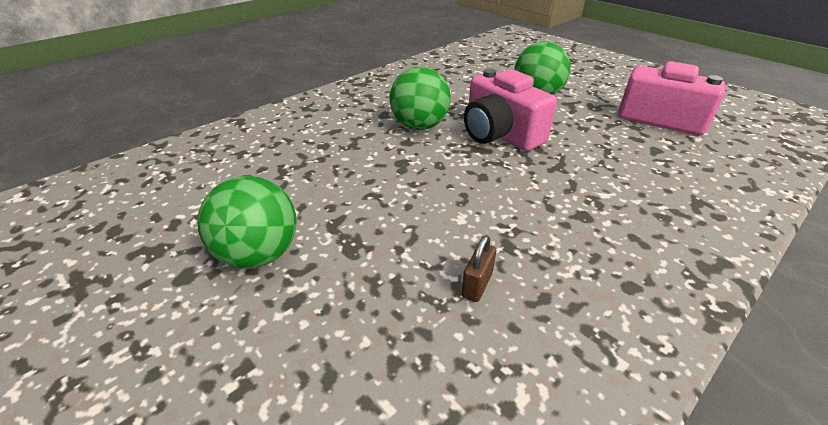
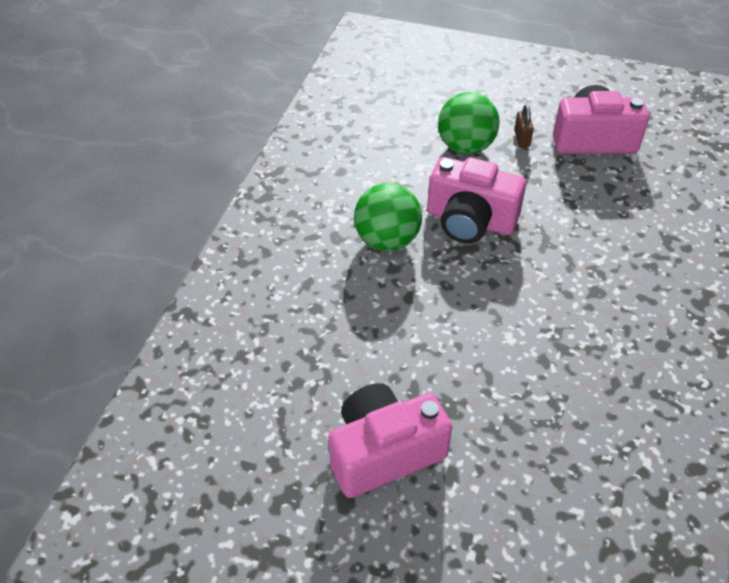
camera: 30 degrees left, 10 degrees up
(259, 254) = (384, 452): green ball -> pink camera
(477, 285) = (566, 395): brown padlock -> brown padlock (521, 139)

